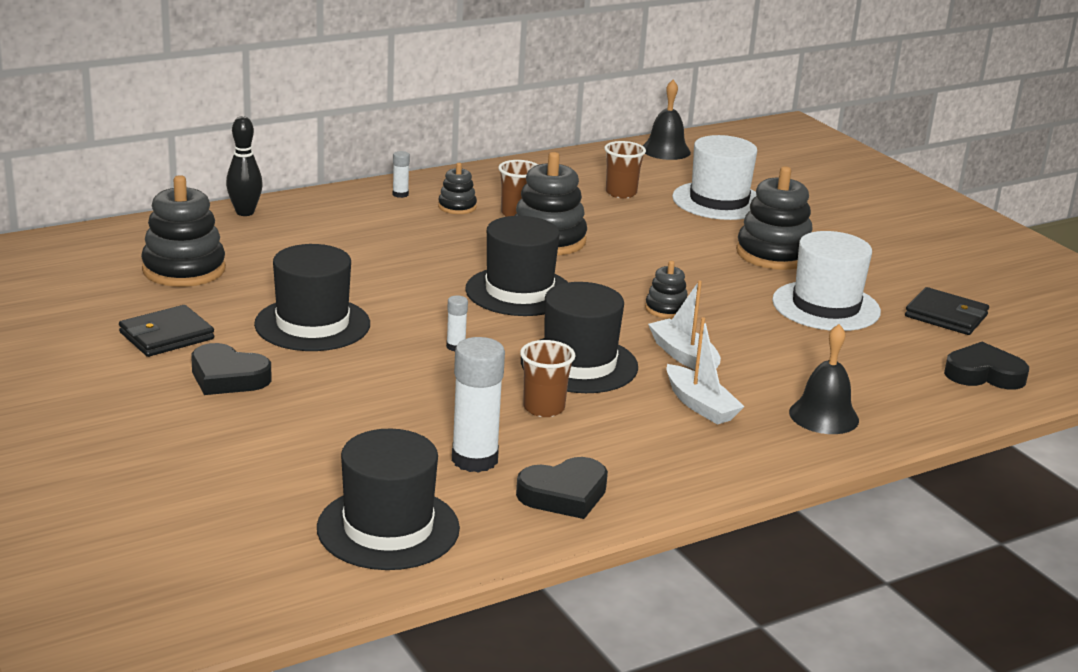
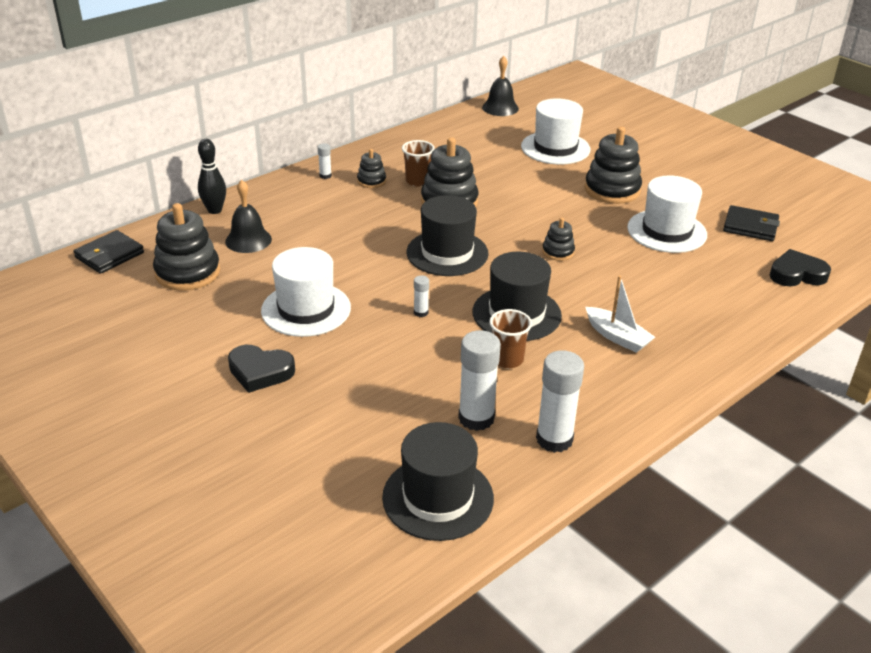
camera: 10 degrees left, 10 degrees up
(166, 336) = (197, 339): black wallet -> black wallet (109, 255)
(312, 324) = (306, 309): black hat -> white hat
(564, 494) = (554, 439): black heart -> white glue stick
(621, 193) = (484, 151): brown cup -> none
(684, 356) = (587, 293): white boat -> none
(824, 416) = (706, 331): black bell -> black bell (248, 240)

